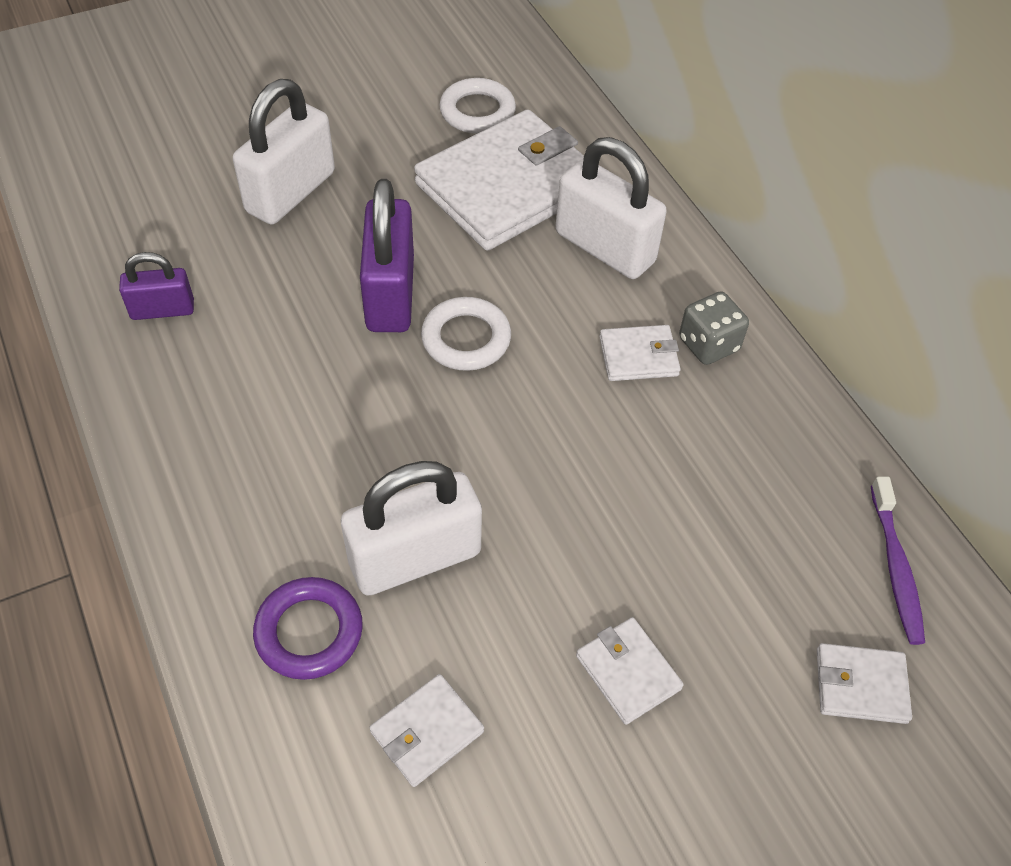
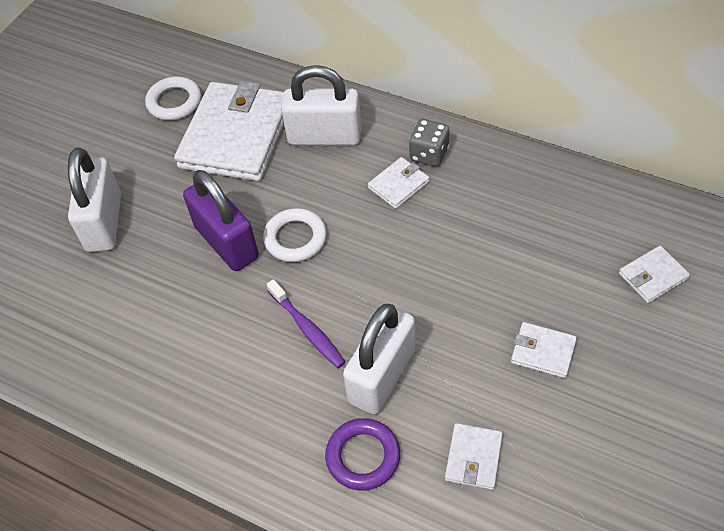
camera: 30 degrees left, 0 degrees up
(162, 310) = (93, 345): purple padlock -> none
(895, 567) = (618, 207): purple toothbrush -> purple toothbrush (307, 329)

